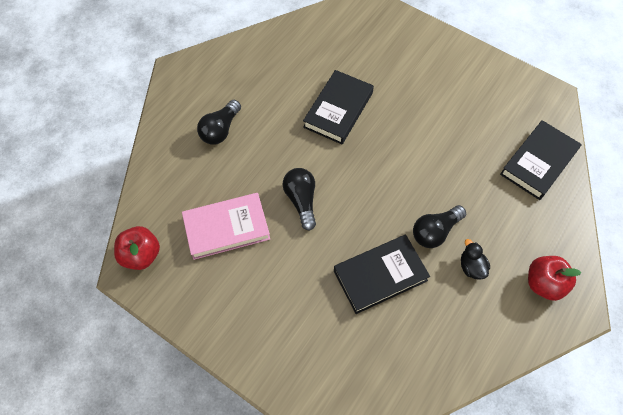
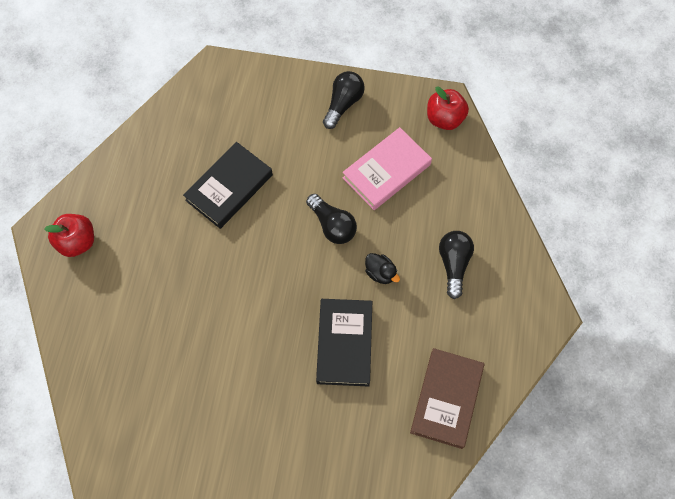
camera: 155 degrees right, 5 degrees up
(284, 50) = (446, 399): none -> brown book
(435, 232) = (193, 249): black light bulb -> black light bulb (343, 104)
(471, 267) = (148, 229): black duck -> black duck (380, 273)
(538, 162) = (105, 373): black book -> none

